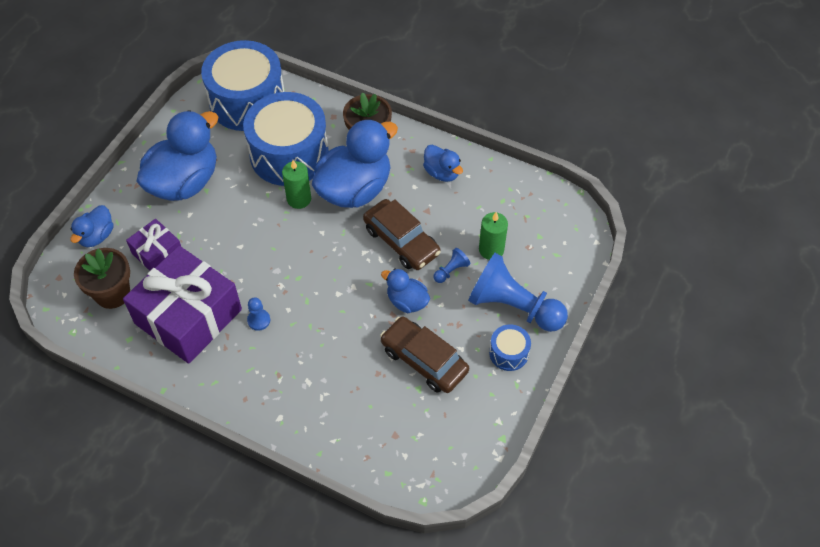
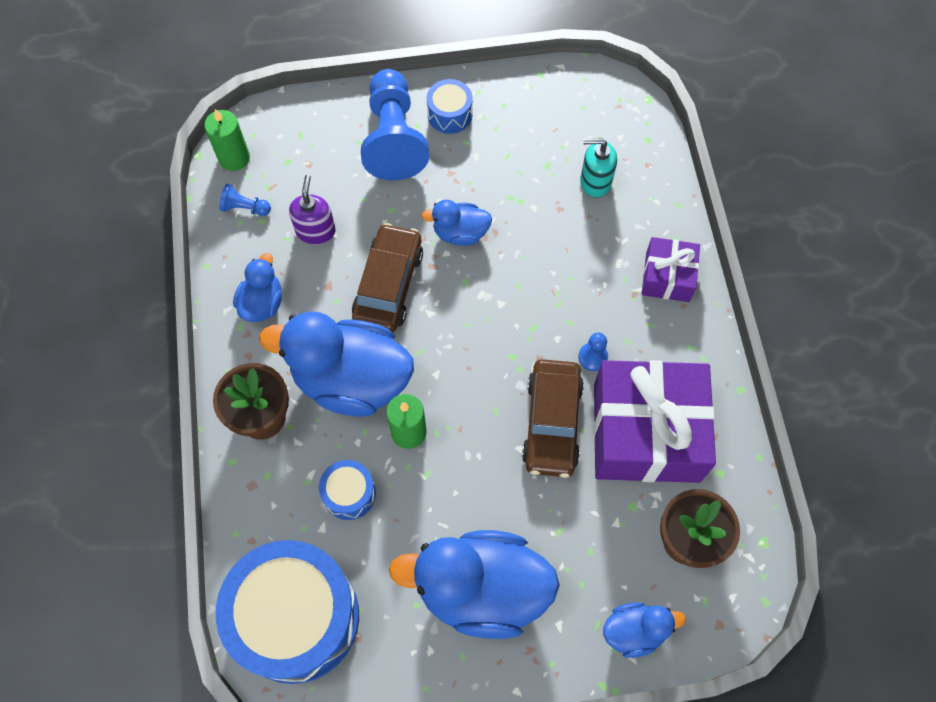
camera: 125 degrees left, 10 degrees up
(157, 253) = (600, 534): purple gift -> purple gift (667, 277)
(289, 154) = (349, 494): blue drum -> blue drum, size x0.44
(381, 410) = (595, 181): none -> turquoise soap dispenser
(407, 301) = (460, 233): blue duck -> blue duck turned 90 degrees clockwise
(424, 360) = (514, 178): brown car -> brown car (552, 423)
(451, 271) = (391, 216): blue pawn -> blue pawn (245, 208)
(472, 224) = (315, 231): none -> purple soap dispenser
(491, 250) = (337, 195): green candle -> green candle (234, 158)

